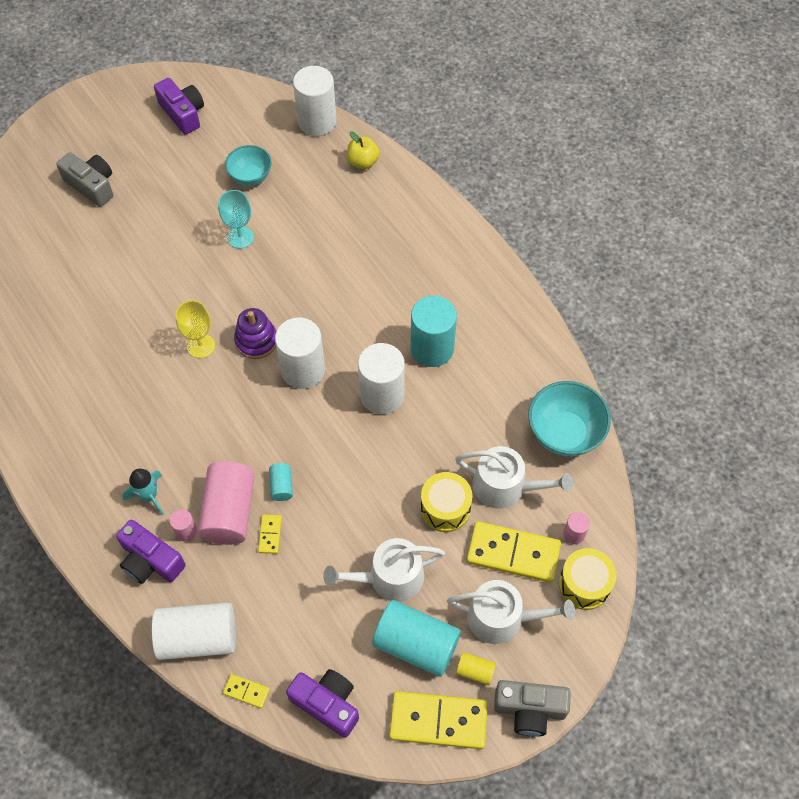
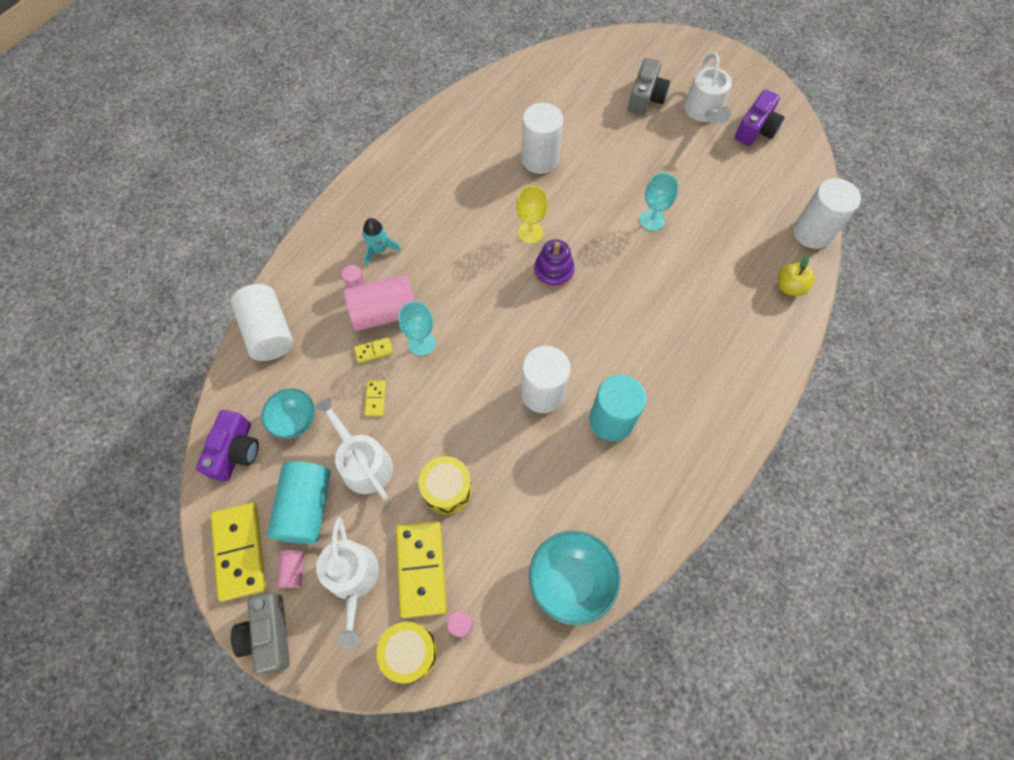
camera: 70 degrees right, 5 degrees up
(150, 560) = (324, 273): purple camera -> none
(246, 691) = (232, 385): yellow domino -> yellow domino (375, 399)
(250, 177) = (719, 203): turquoise bowl -> turquoise bowl (295, 420)
(281, 486) = (421, 343): turquoise cylinder -> turquoise goblet
(303, 370) = (540, 318): white cylinder -> white cylinder (540, 159)
(475, 671) = (294, 570): yellow cylinder -> pink cylinder
(505, 486) = (489, 539): white watering can -> white watering can (704, 111)

